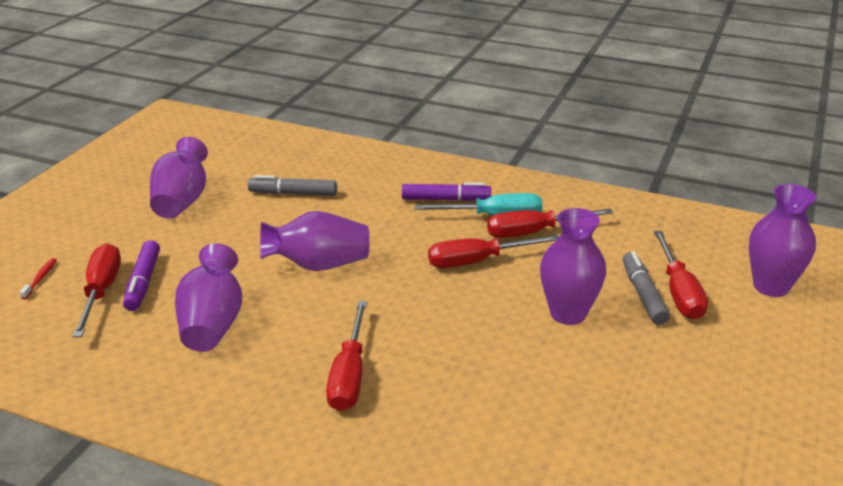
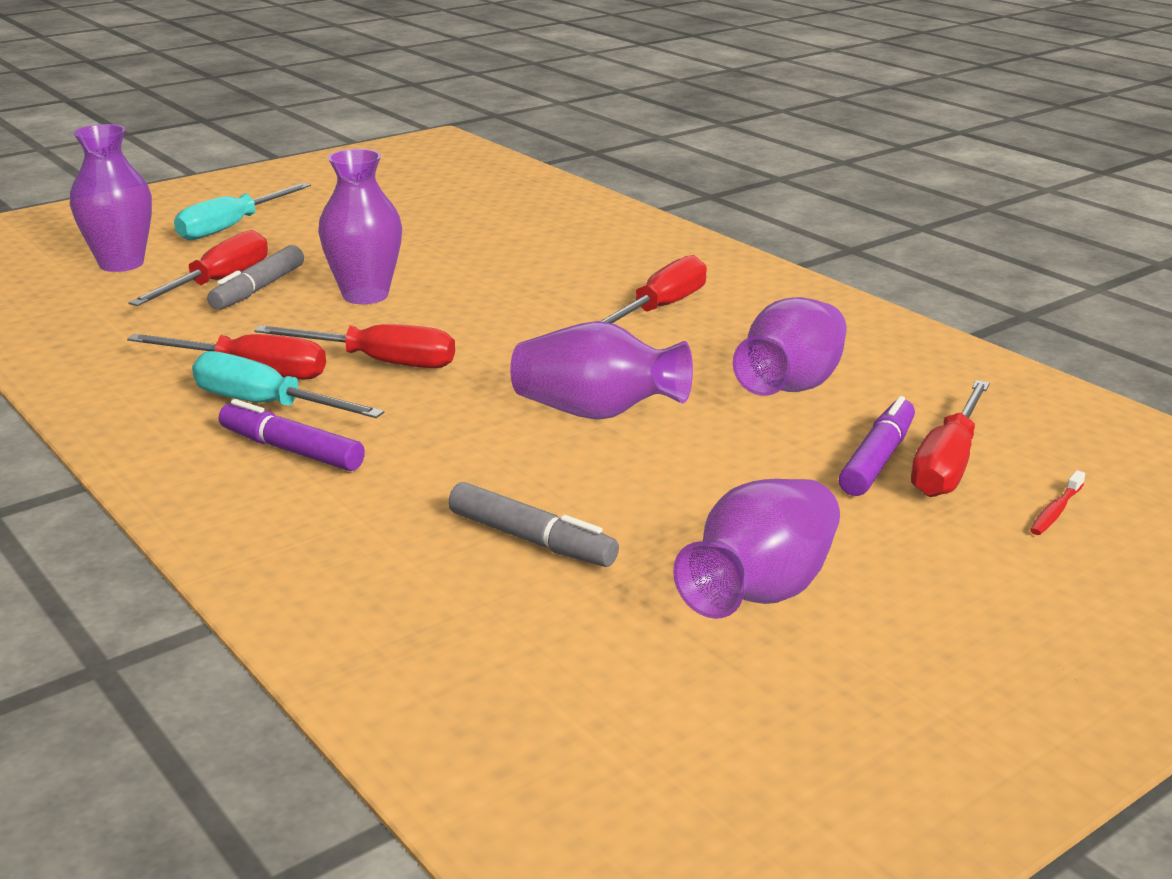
camera: 150 degrees left, 5 degrees down
(791, 357) = (231, 227): none -> turquoise screwdriver

